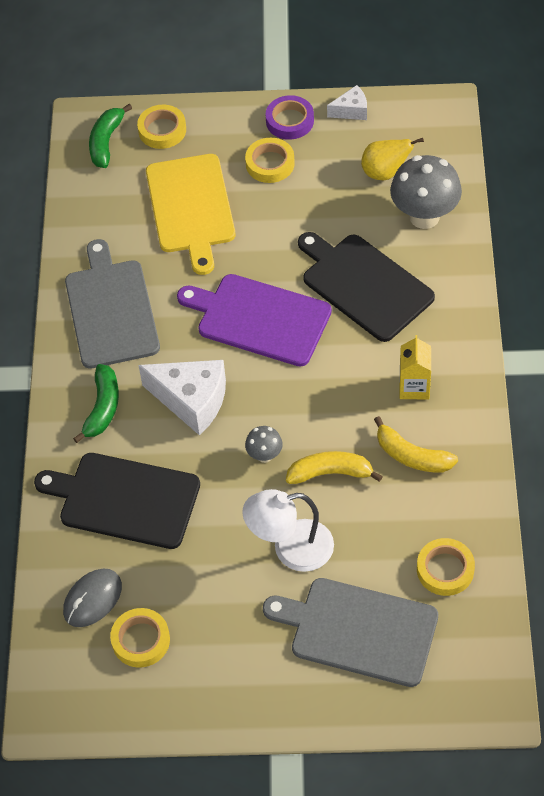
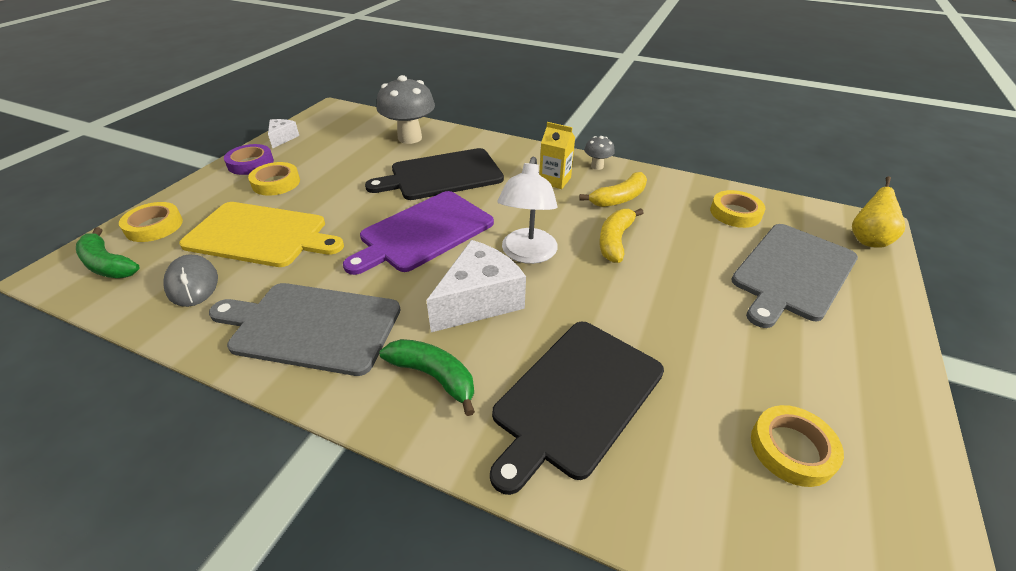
camera: 70 degrees left, 15 degrees down
(92, 599) = (718, 484): grey mouse -> grey mouse (192, 284)
(264, 455) = (575, 272): grey mushroom -> grey mushroom (597, 166)
(291, 548) = (690, 287): white lamp -> white lamp (527, 254)
(385, 172) = (353, 141): yellow pear -> yellow pear (867, 240)

